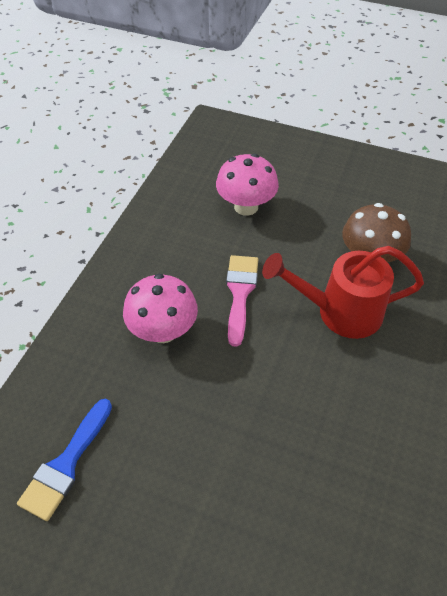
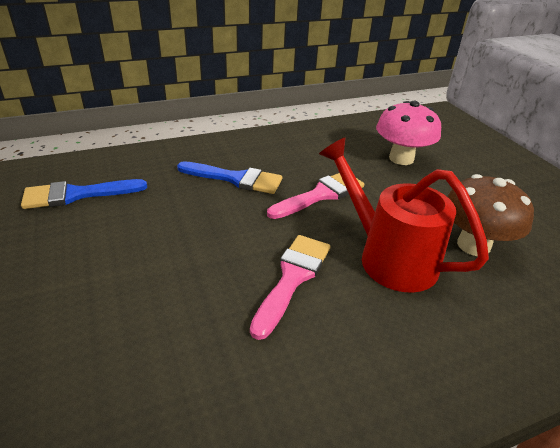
camera: 45 degrees right, 15 degrees down
(163, 331) = (235, 179): pink mushroom -> blue brush
(312, 381) = (292, 278): none -> pink brush

